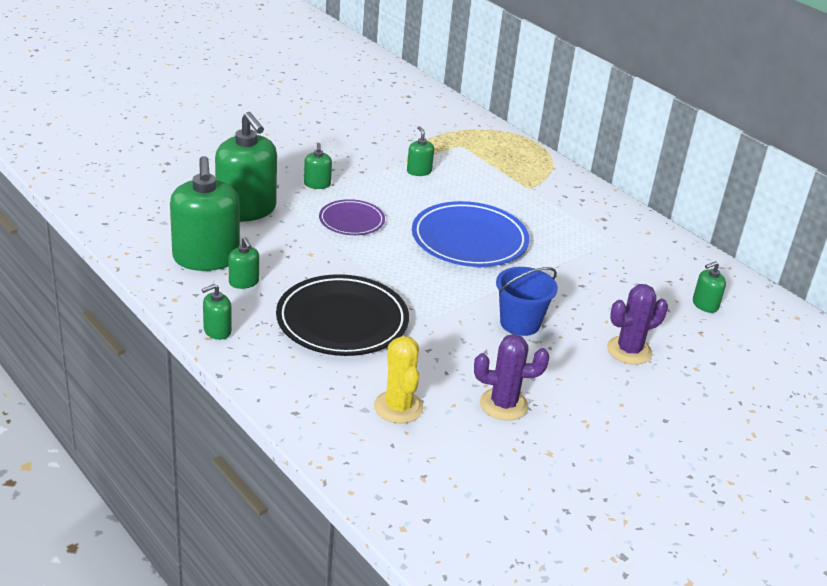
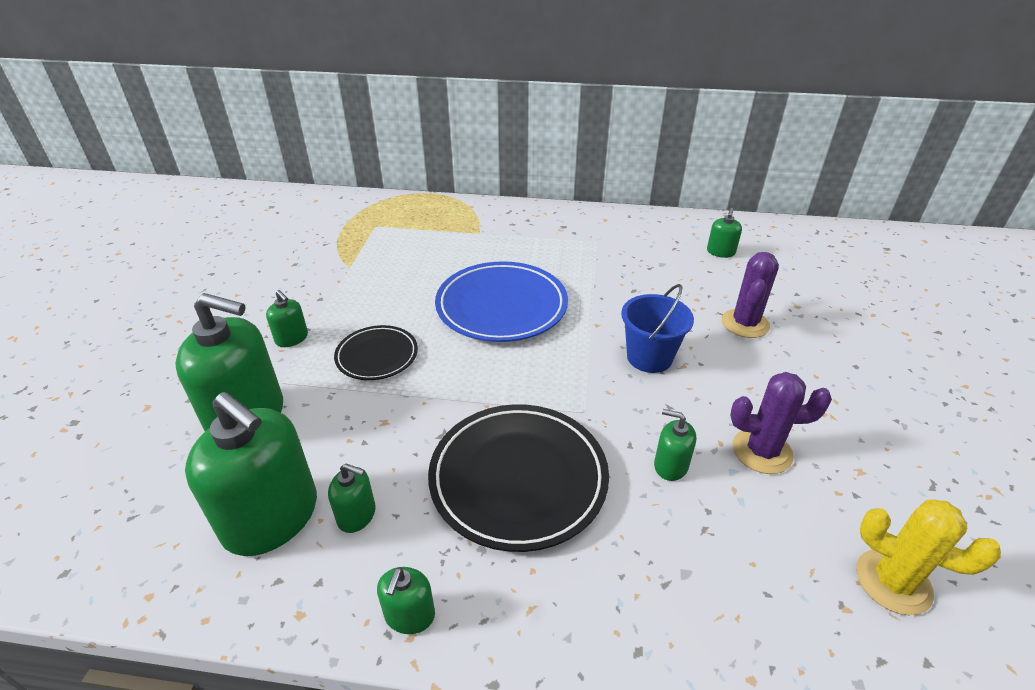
camera: 40 degrees left, 5 degrees up
(351, 221) = (377, 356): purple plate -> black plate
(398, 407) = (705, 538): yellow cactus -> yellow cactus (893, 582)
(419, 171) = (372, 268): green soap dispenser -> green soap dispenser (670, 465)
(503, 404) = (762, 451): purple cactus -> purple cactus turned 45 degrees clockwise

